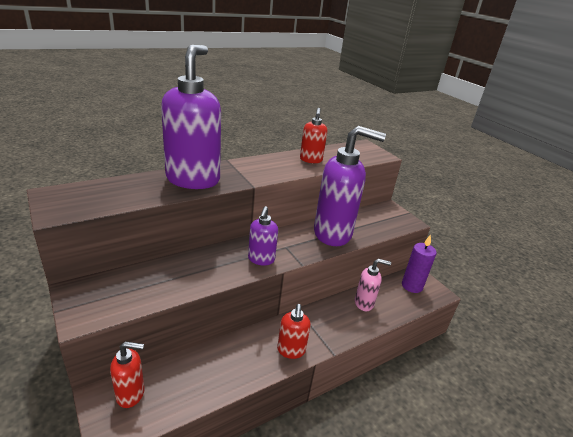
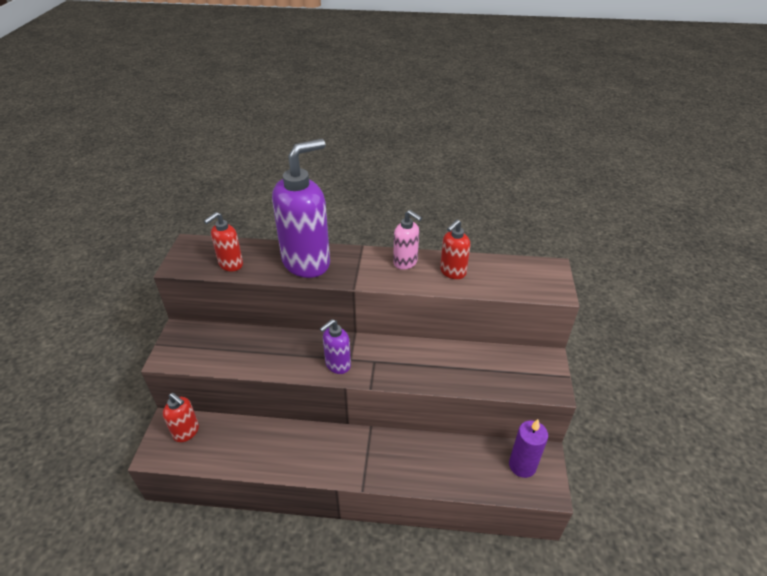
camera: 40 degrees right, 10 degrees up
(291, 350) = (327, 465): red soap dispenser -> red soap dispenser (230, 264)
(333, 234) = (439, 366): purple soap dispenser -> none
(364, 303) = (444, 456): pink soap dispenser -> pink soap dispenser (405, 262)

